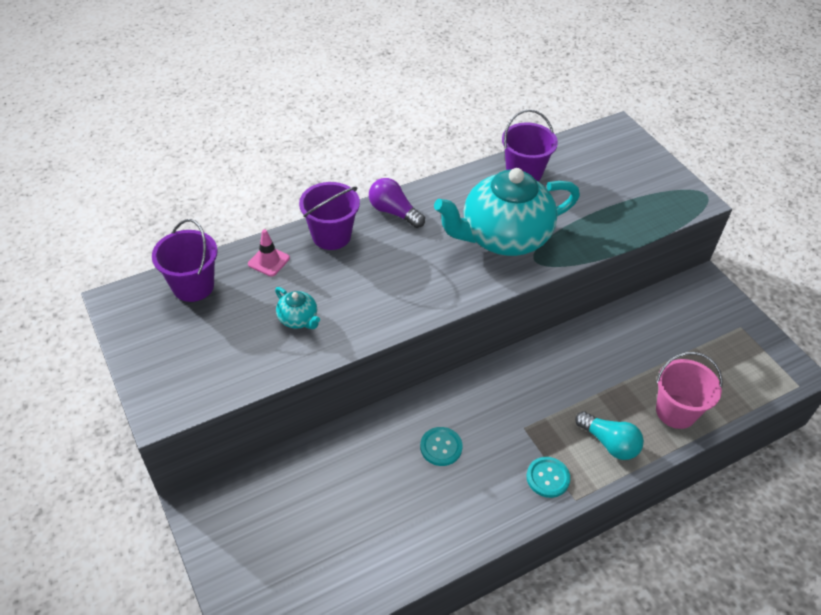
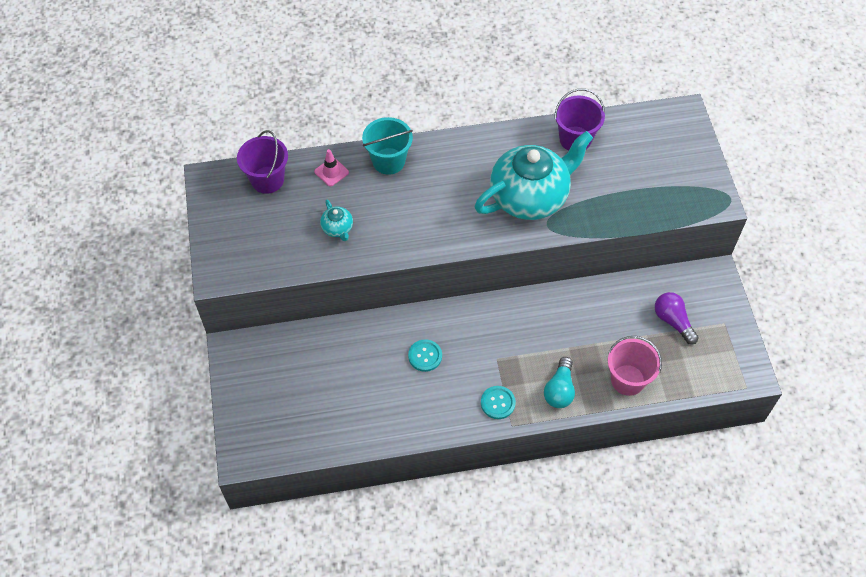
camera: 20 degrees right, 10 degrees up
(331, 236) = (388, 161): purple bucket -> turquoise bucket
(394, 212) = (448, 151): purple light bulb -> purple light bulb (673, 321)
(503, 237) = (530, 197): turquoise teapot -> turquoise teapot turned 150 degrees clockwise
(609, 443) = (559, 390): turquoise light bulb -> turquoise light bulb turned 45 degrees clockwise

